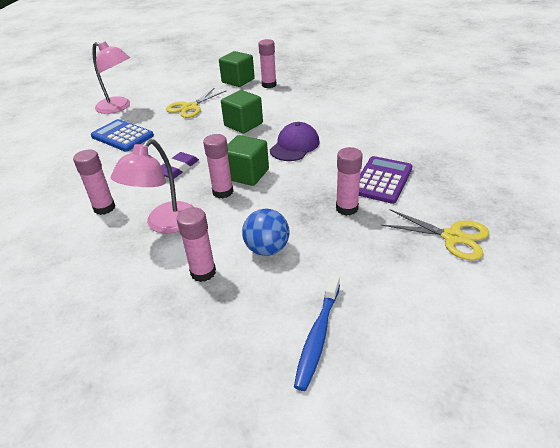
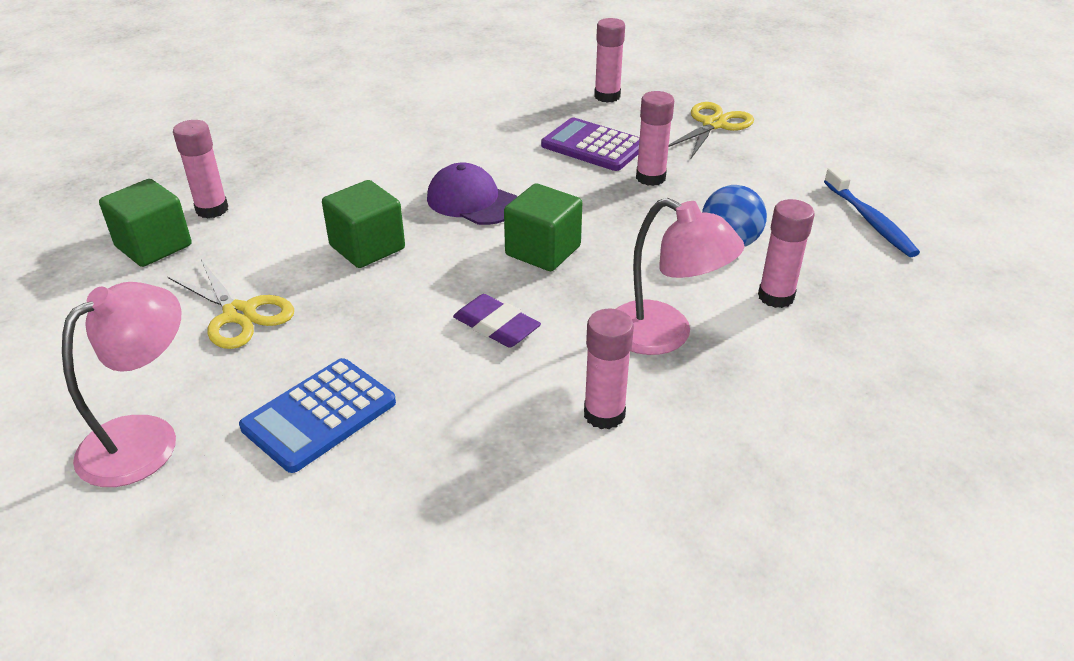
camera: 85 degrees left, 0 degrees up
(223, 192) = (587, 276): pink glue stick -> pink glue stick (607, 96)
(317, 336) = (870, 221): blue toothbrush -> blue toothbrush turned 45 degrees clockwise

